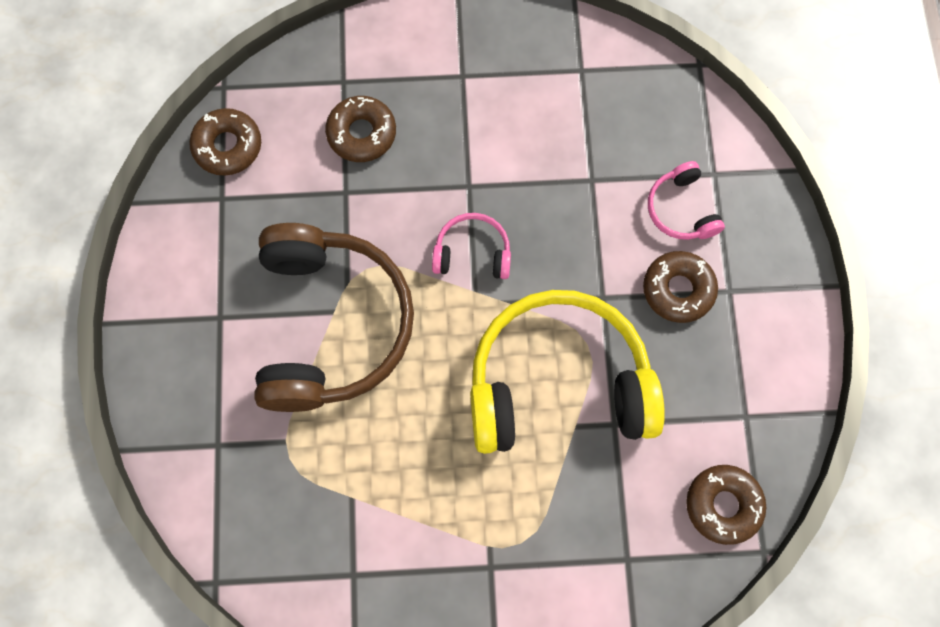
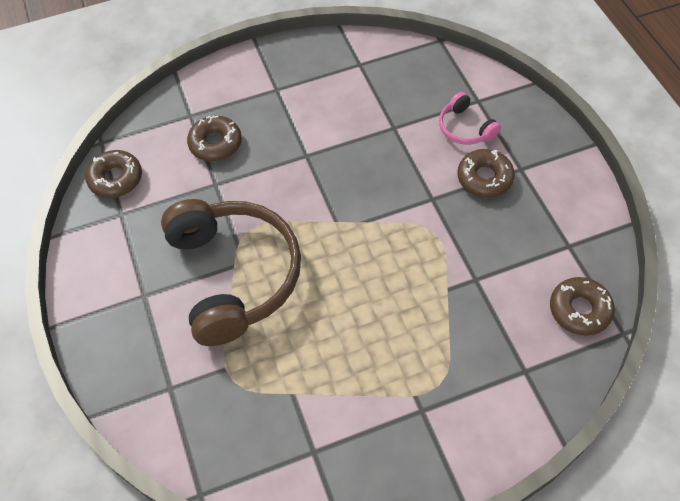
camera: 15 degrees left, 15 degrees down
(472, 252) = (325, 196): pink headphones -> none
(558, 383) = (423, 264): yellow headphones -> none

